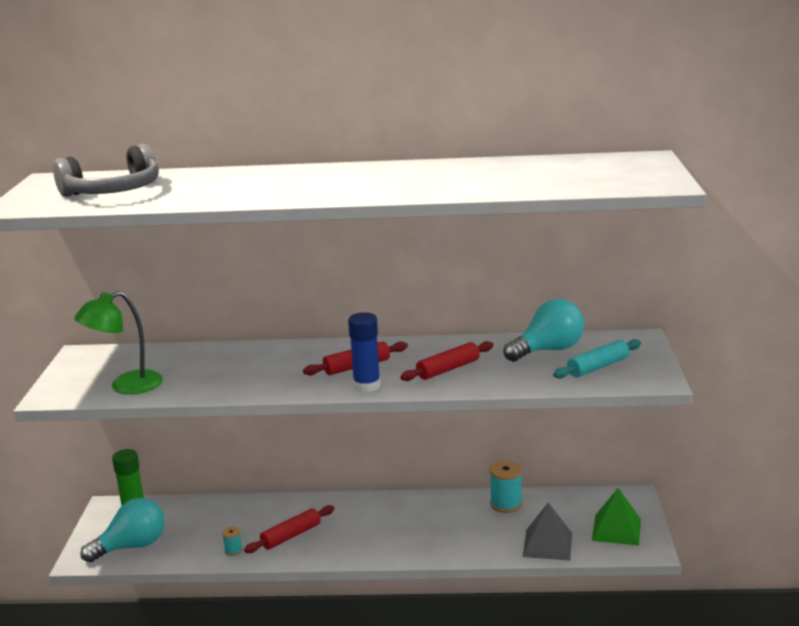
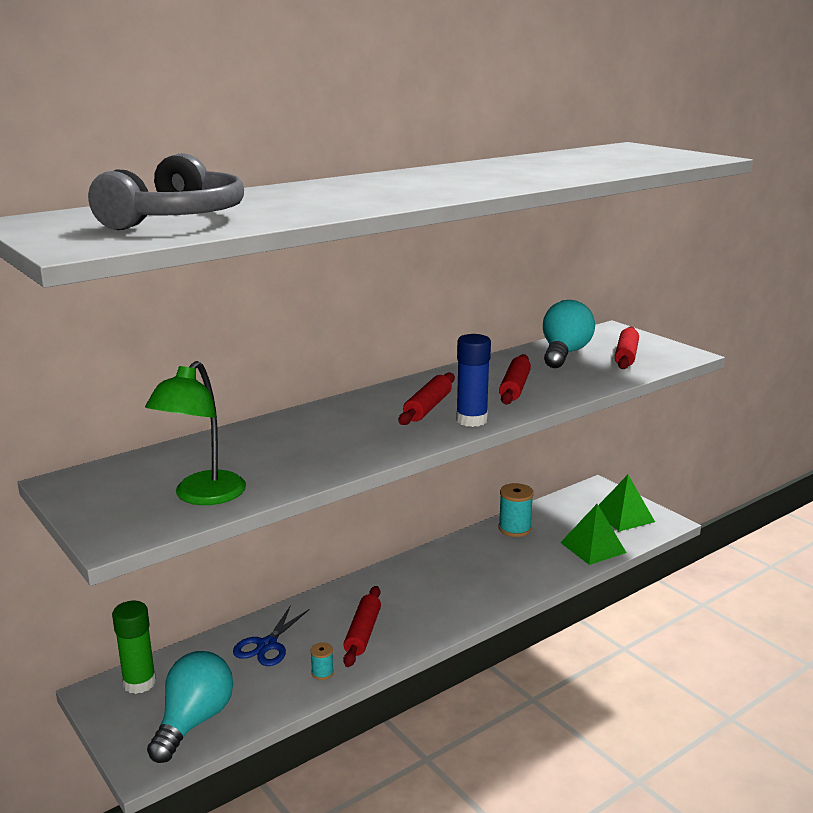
camera: 40 degrees left, 0 degrees up
(226, 518) = (267, 645): none -> blue scissors
(547, 544) = (593, 547): grey pyramid -> green pyramid
(598, 367) = (626, 356): turquoise rolling pin -> red rolling pin

